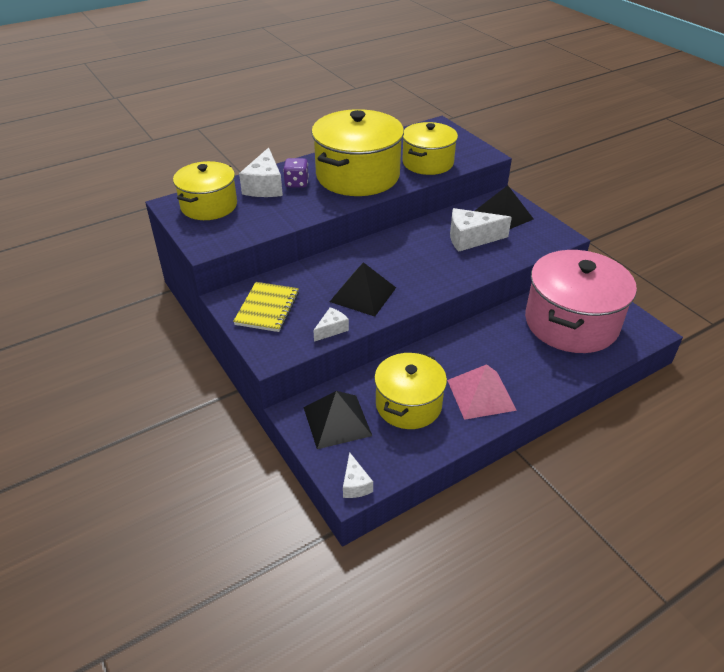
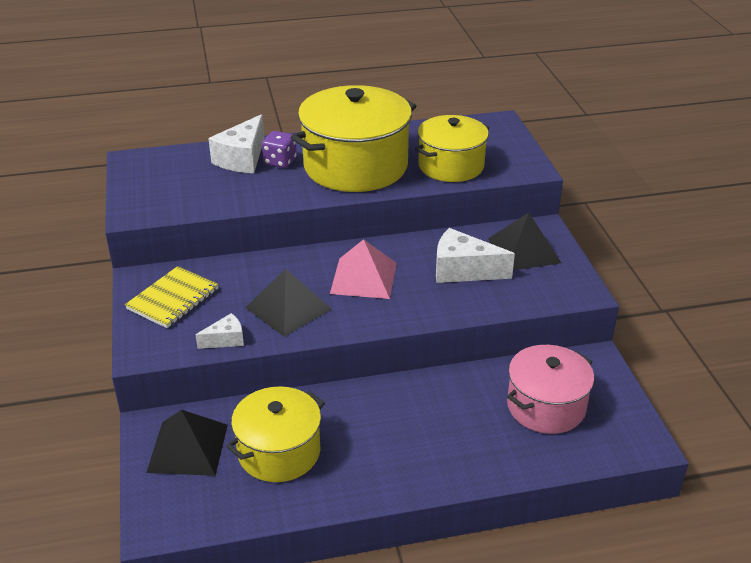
camera: 20 degrees right, 5 degrees down
(209, 206) = (167, 169): yellow pot -> none
(355, 484) = (161, 524): white cheese -> none
(481, 395) = (371, 464): pink pyramid -> pink pyramid (363, 278)
(571, 323) = (546, 406): pink pot -> pink pot, size x0.63

